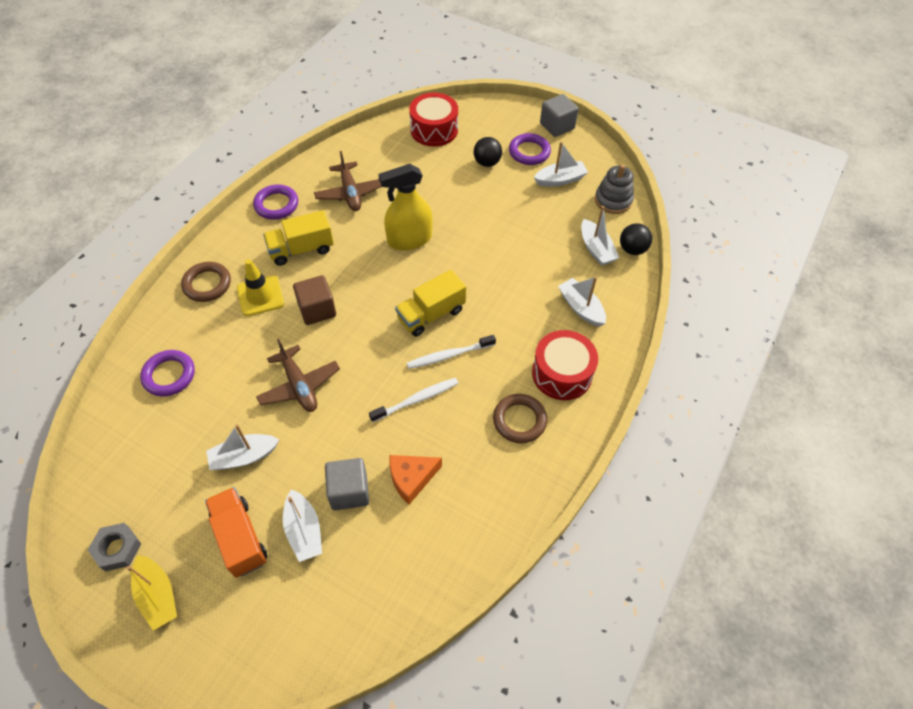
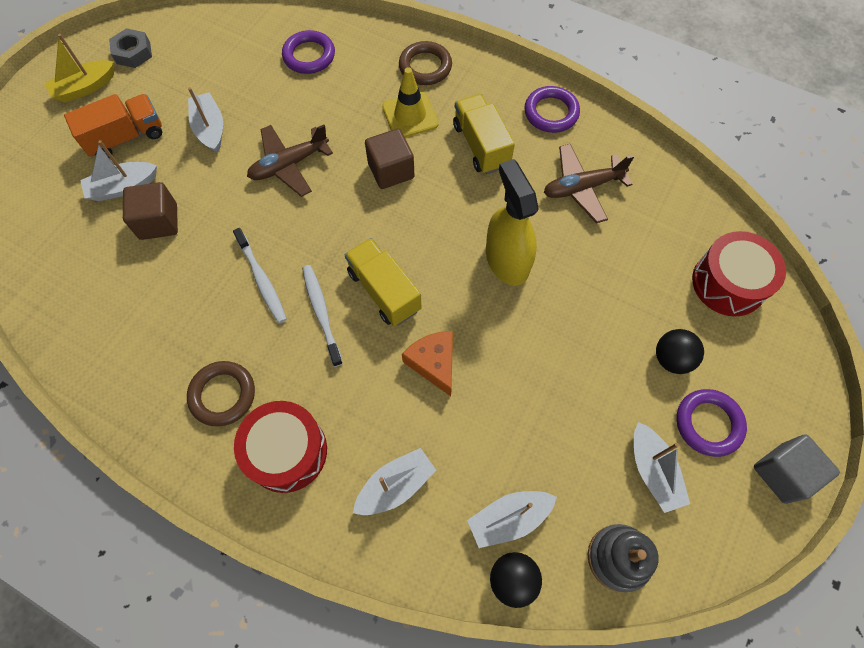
camera: 90 degrees right, 10 degrees up
(349, 491) = (158, 222): grey cube -> brown cube
(411, 478) = (164, 279): orange cheese -> orange cheese (434, 363)

